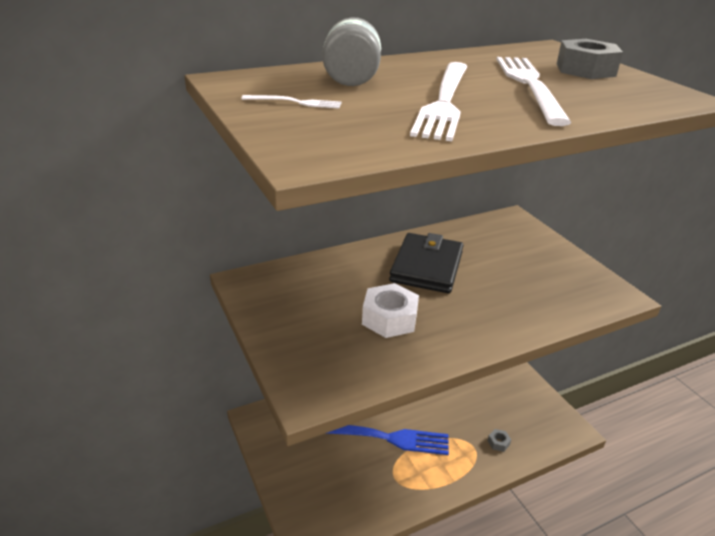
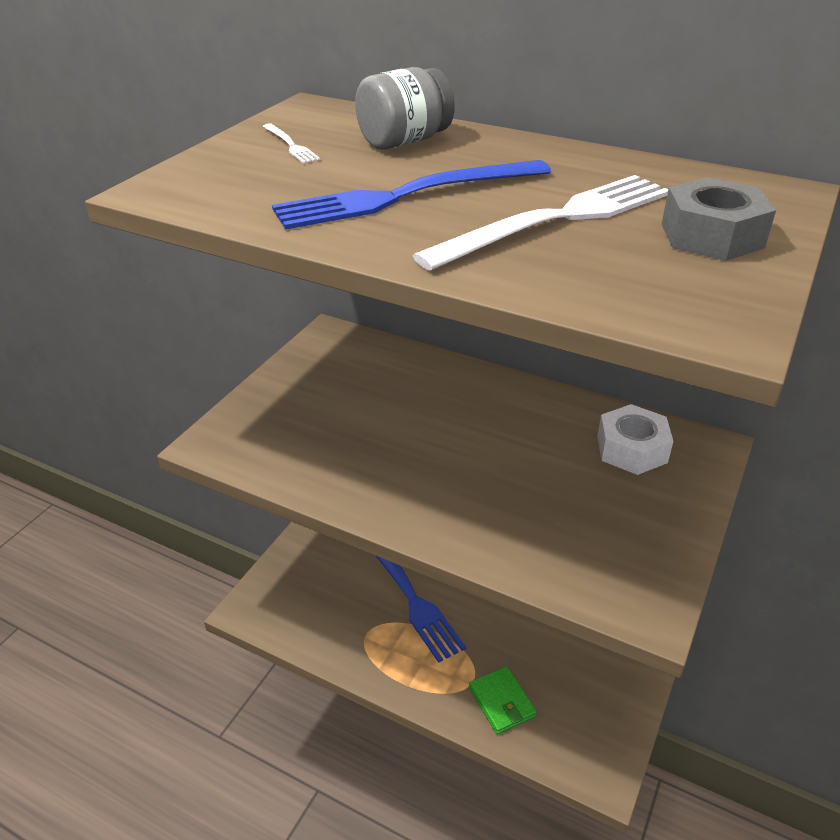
camera: 55 degrees right, 5 degrees up
(389, 318) = (370, 439): white nut -> white nut (631, 449)
(426, 267) = (495, 424): black wallet -> none
(445, 101) = (406, 196): white fork -> blue fork
(498, 443) = (501, 702): grey nut -> green wallet

